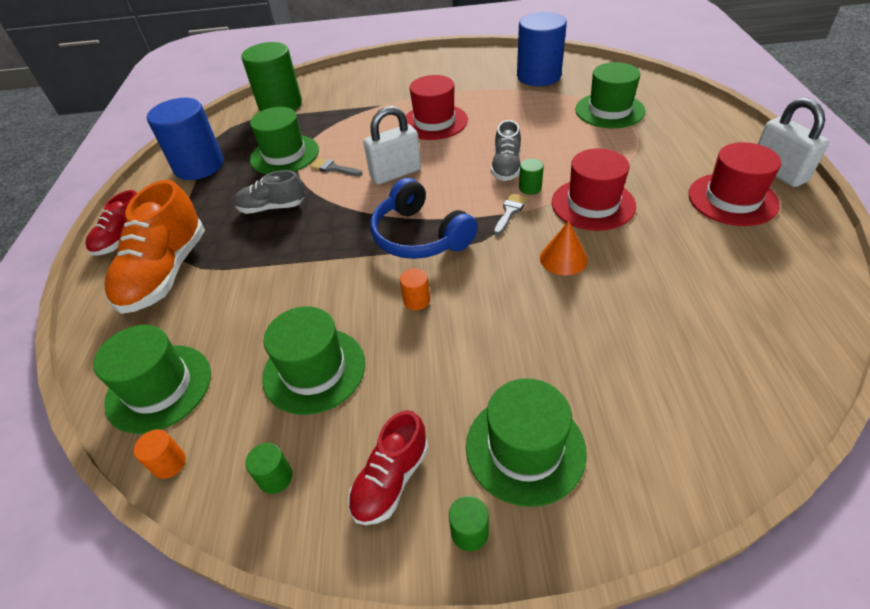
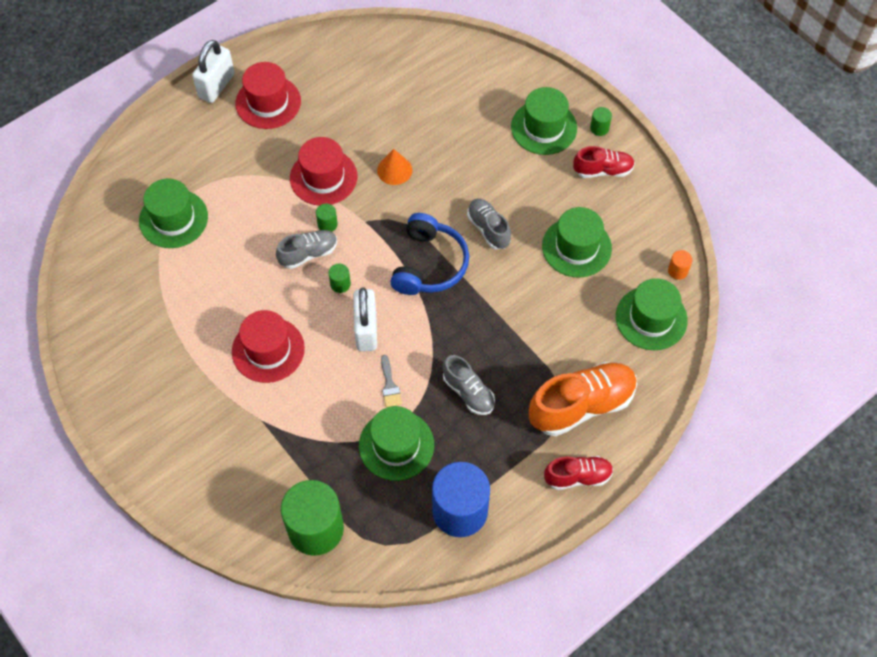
camera: 130 degrees left, 15 degrees up
(275, 477) = (642, 218): green cylinder -> green cylinder (340, 284)
(395, 173) = (366, 330): white padlock -> white padlock turned 60 degrees clockwise
(416, 300) = (488, 229): orange cylinder -> grey shoe
(510, 212) = (365, 223): grey brush -> none
(538, 76) = (129, 306): blue cylinder -> none

